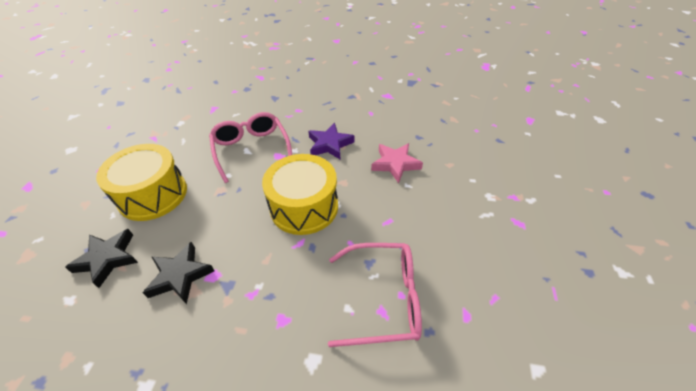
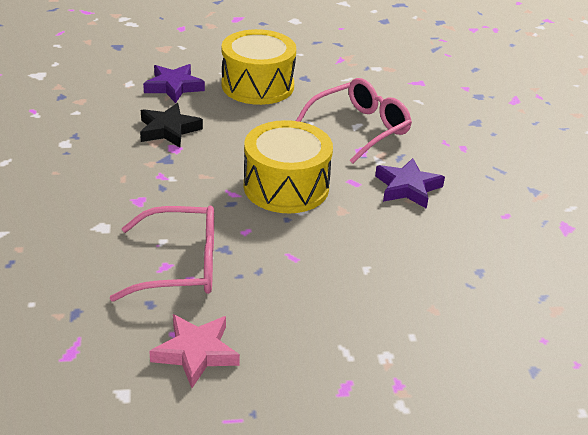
camera: 70 degrees right, 10 degrees down
(107, 259) = (173, 87): black star -> purple star
(384, 298) = (181, 265): pink glasses -> pink glasses turned 75 degrees counterclockwise
(395, 164) = (402, 253): pink star -> pink star (196, 353)

